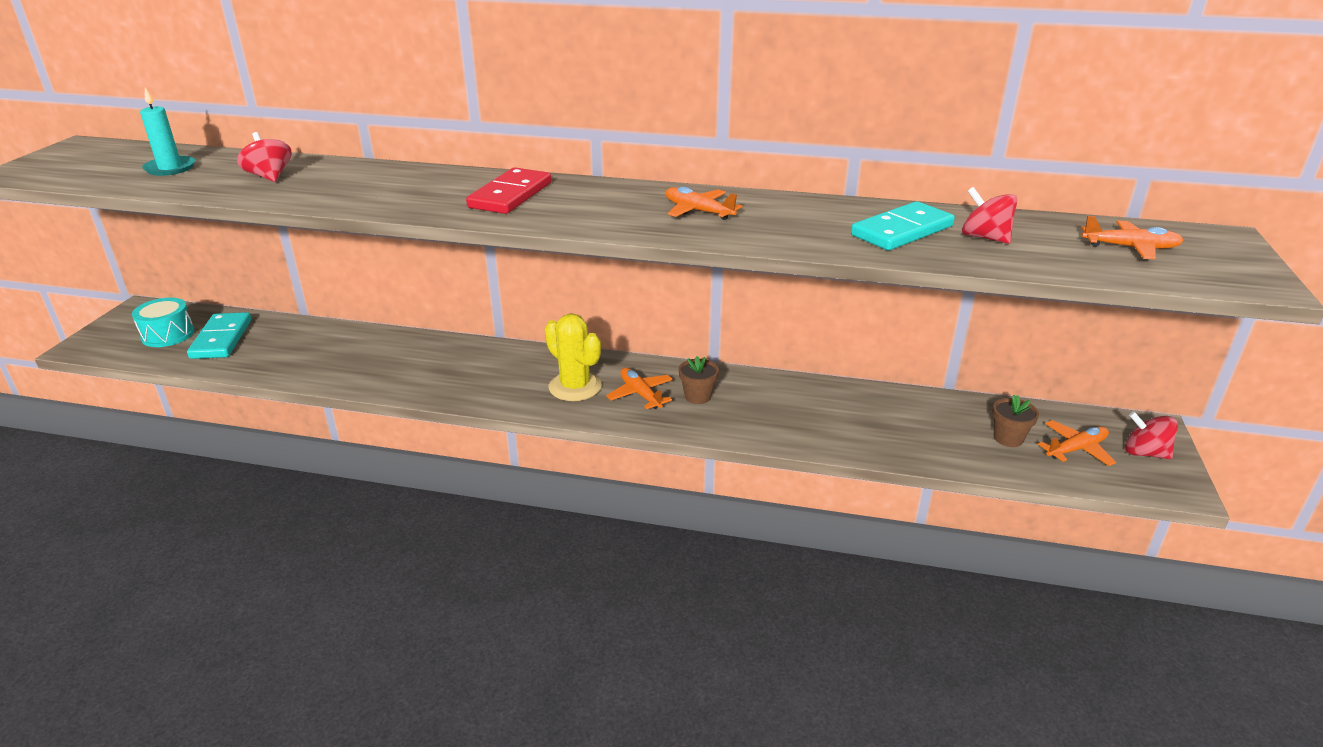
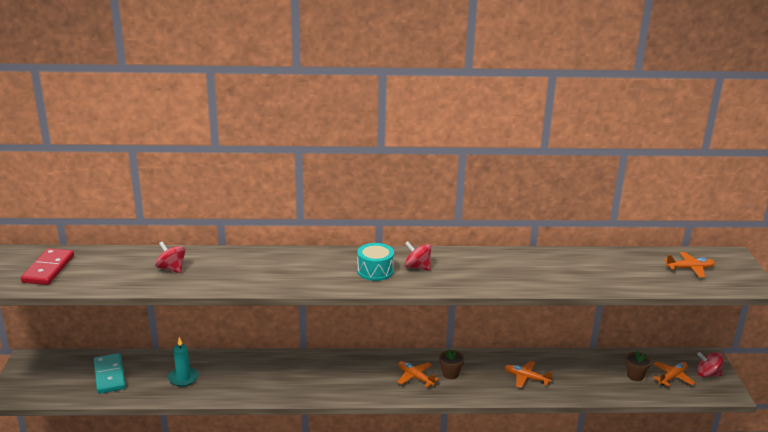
camera: 15 degrees left, 5 degrees down
(168, 334) = (67, 377): turquoise drum -> turquoise drum (375, 271)
(170, 168) = (95, 268): turquoise candle -> turquoise candle (183, 378)
(510, 195) = (337, 267): red domino -> red domino (48, 269)
(575, 387) = (372, 378): yellow cactus -> none
(698, 211) = (455, 268): orange plane -> orange plane (526, 378)
(902, 231) = (572, 270): turquoise domino -> none
(984, 238) = (616, 270): red spinning top -> red spinning top (417, 267)

